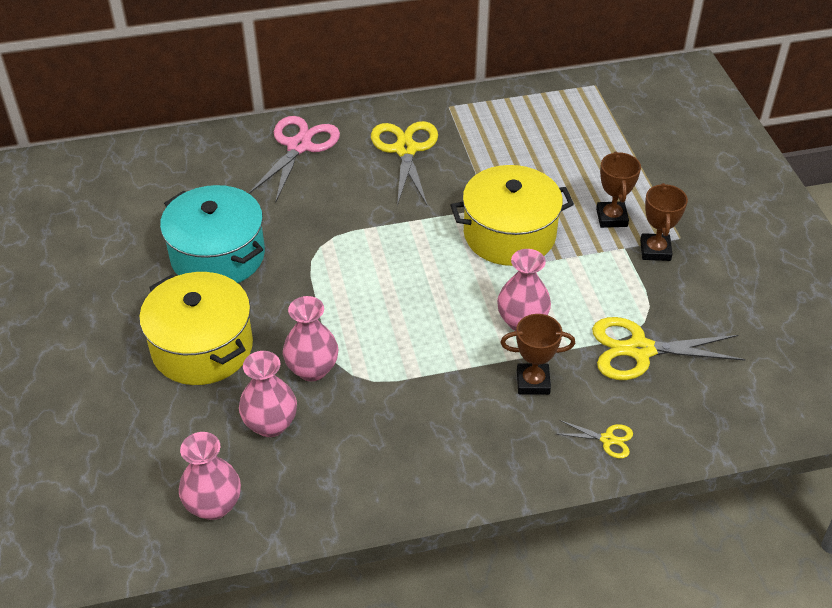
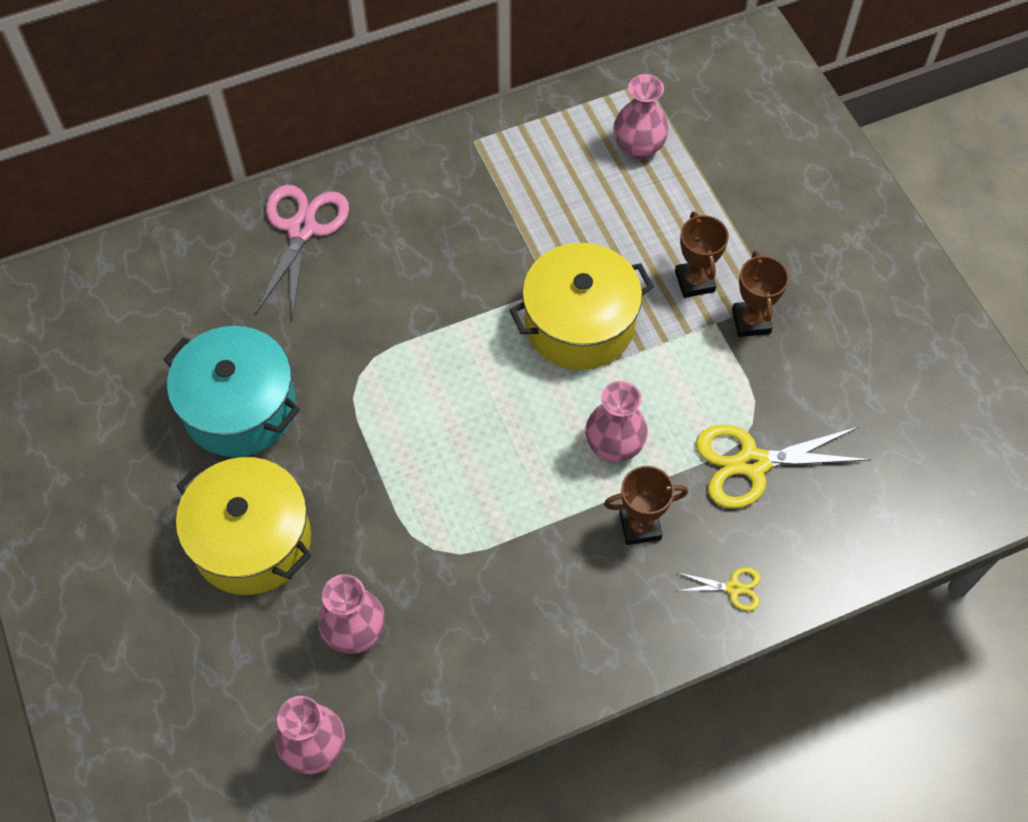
camera: 10 degrees left, 15 degrees up
(312, 369) = (387, 550): pink vase -> pink vase (638, 147)
(405, 150) = (433, 216): yellow scissors -> none

